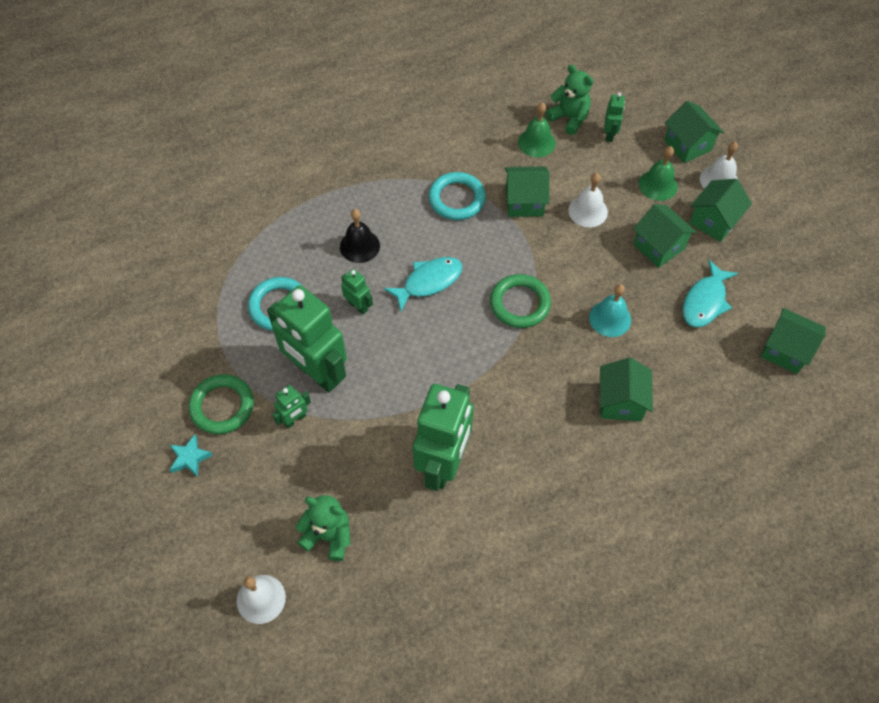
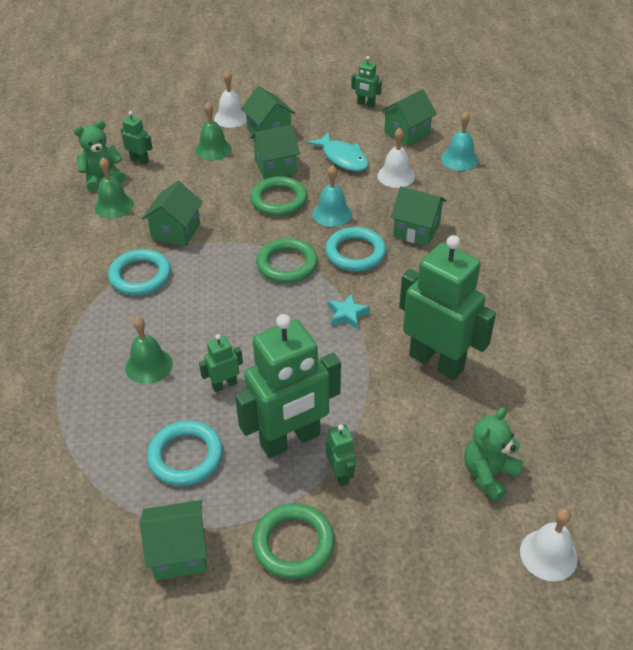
camera: 70 degrees left, 15 degrees down
(190, 458) = (350, 593): turquoise star -> turquoise star (347, 314)
(359, 246) = (148, 365): black bell -> green bell
(428, 282) = (226, 321): turquoise fish -> none
(561, 356) = (355, 253): none -> turquoise ring
(588, 211) = (213, 195): white bell -> white bell (396, 176)
(608, 267) = (279, 200): none -> green ring
(688, 145) = (184, 122): green house -> green house (179, 552)
(765, 416) = (459, 159): none -> turquoise bell
(817, 295) = (366, 104): none -> green robot

